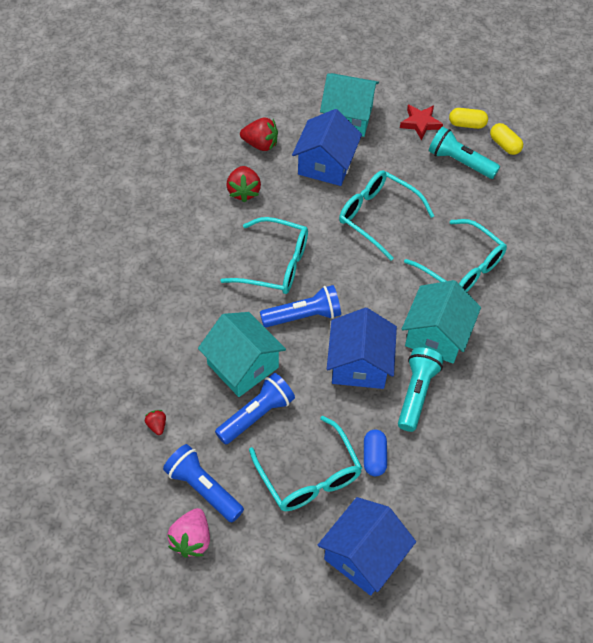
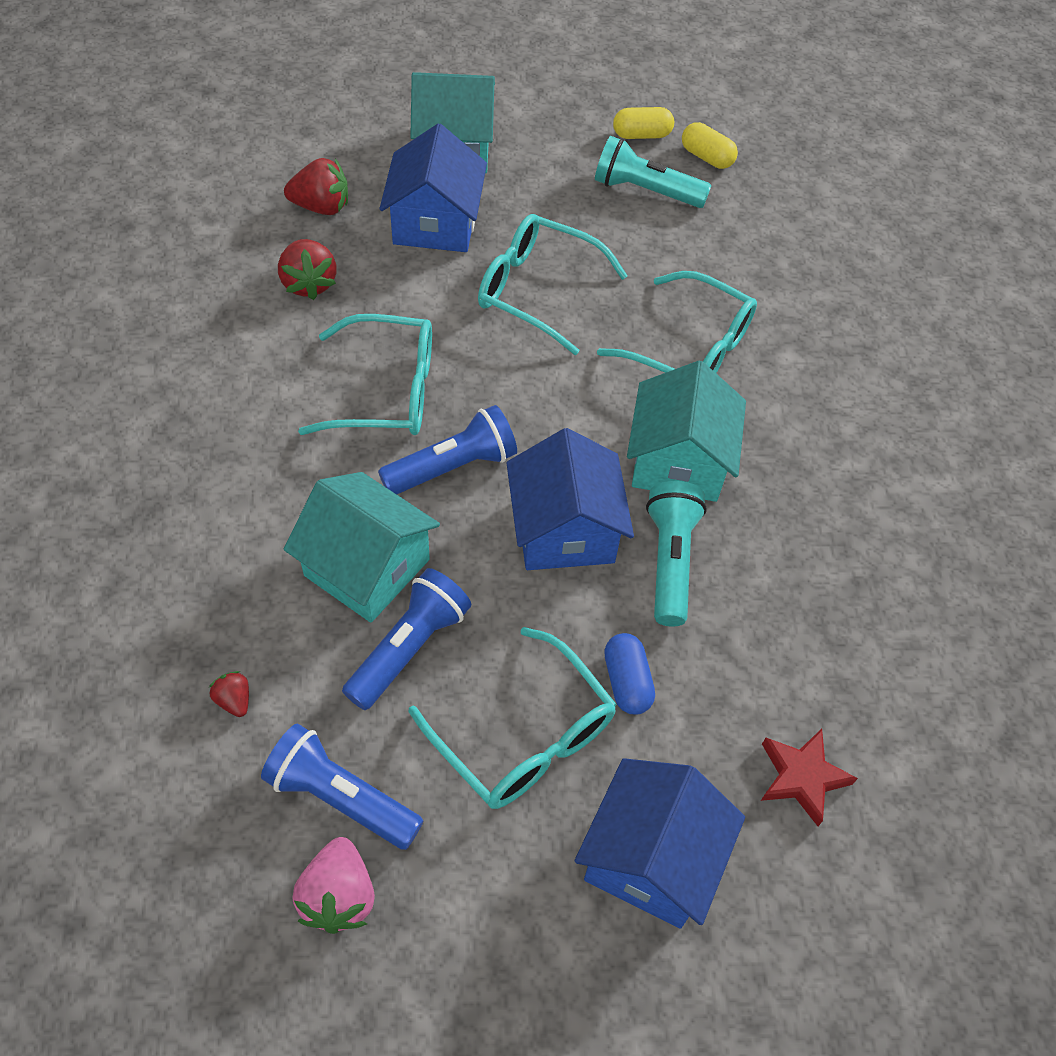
camera: 15 degrees left, 0 degrees up
(420, 123) = (570, 142): red star -> red star (802, 777)

